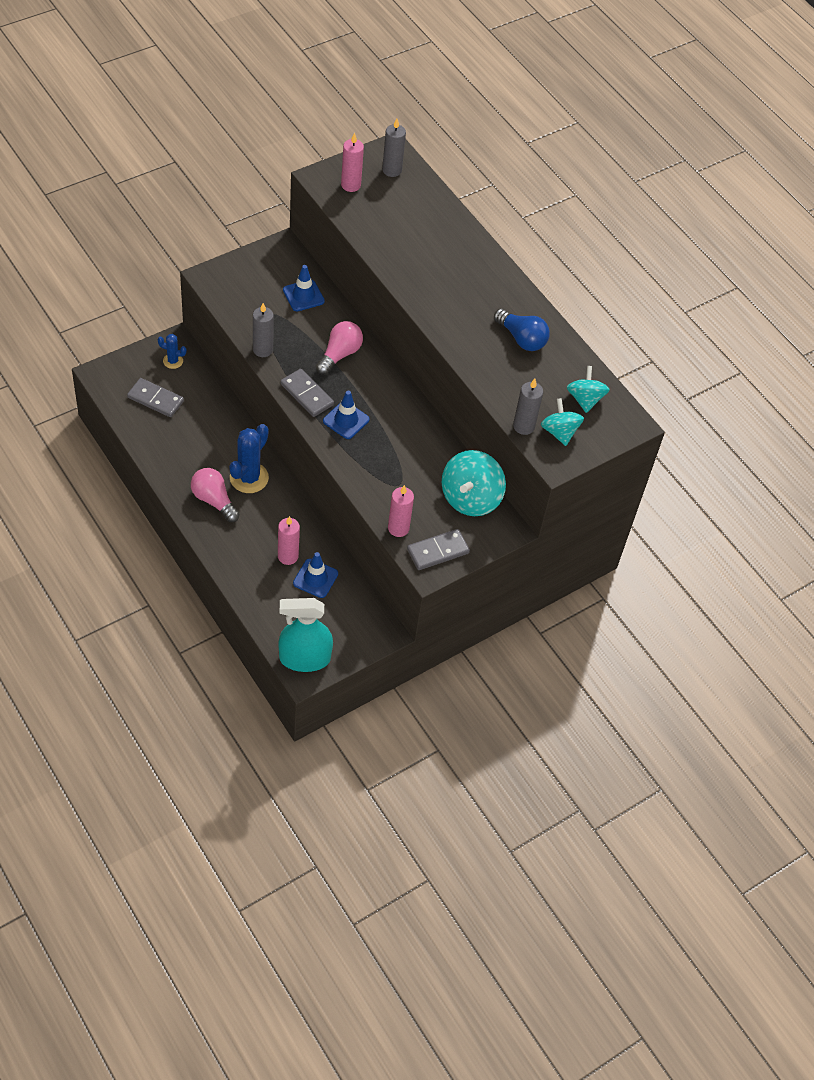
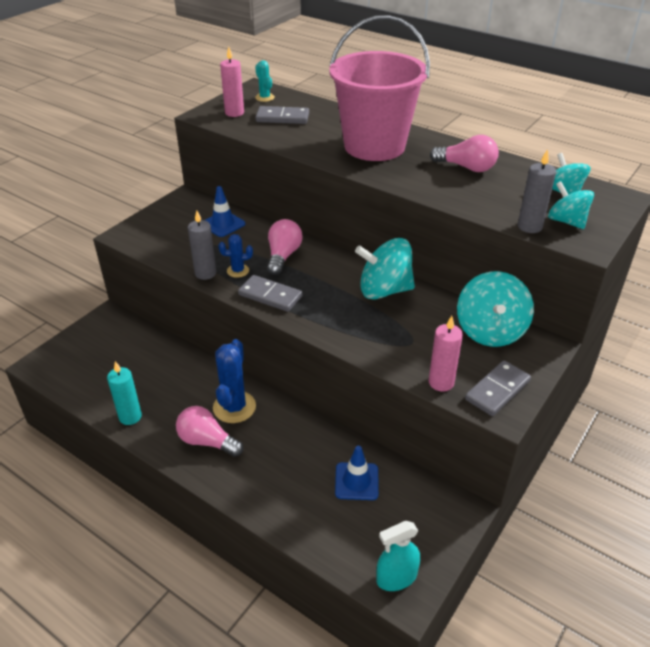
camera: 15 degrees left, 15 degrees down
(155, 399) = (105, 368): grey domino -> grey domino (282, 118)
(161, 454) = (130, 417): none -> turquoise candle
(173, 361) = (111, 331): blue cactus -> blue cactus (238, 271)
(288, 556) = (314, 469): pink candle -> none
(304, 658) = (396, 577): turquoise spray bottle -> turquoise spray bottle, size x0.66
(346, 420) = (322, 305): blue traffic cone -> none
(392, 170) = (265, 97): grey candle -> turquoise cactus
(407, 425) = (384, 290): none -> turquoise spinning top
(456, 280) = (374, 146): none -> pink bucket
(521, 338) = (466, 167): blue light bulb -> pink light bulb

